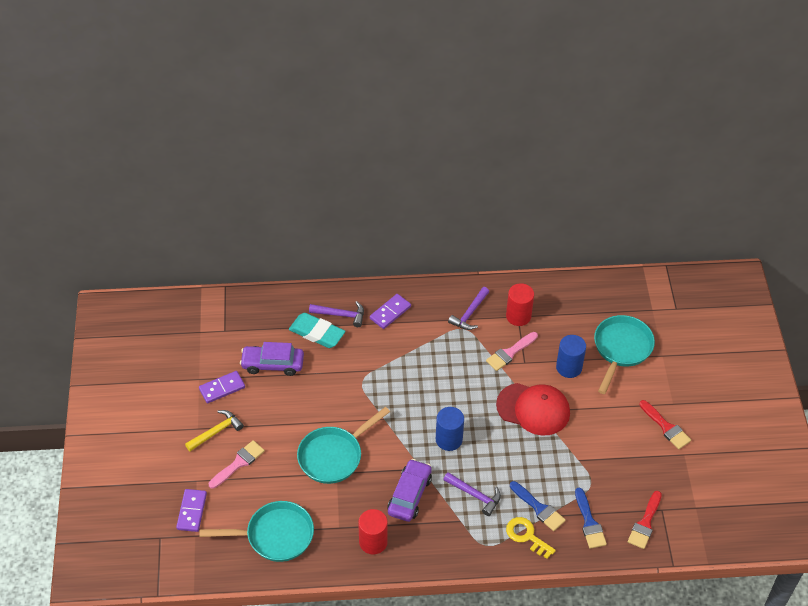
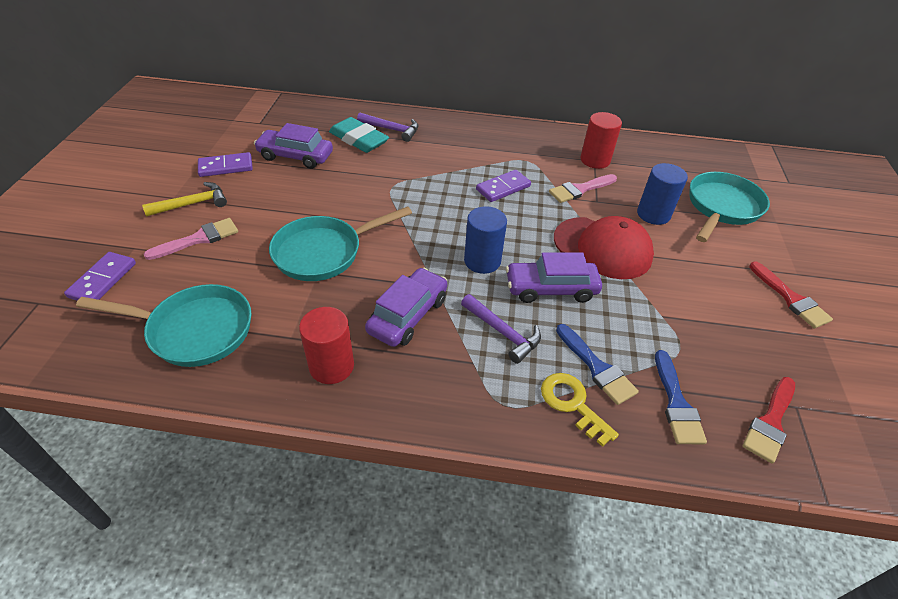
camera: 10 degrees right, 5 degrees down
(390, 312) = (447, 136): purple domino -> purple domino (503, 188)
(470, 313) = (538, 150): purple hammer -> none
(501, 453) = (551, 288): none -> purple car

